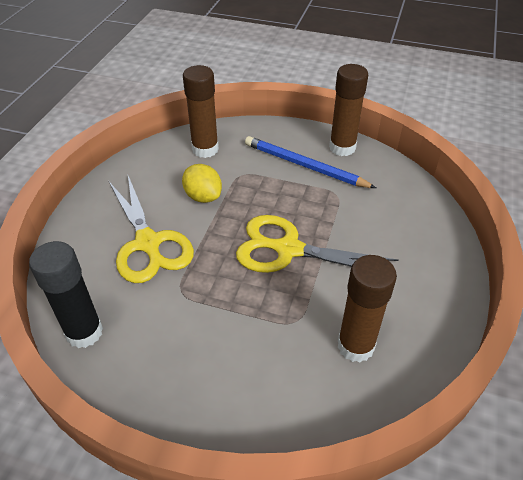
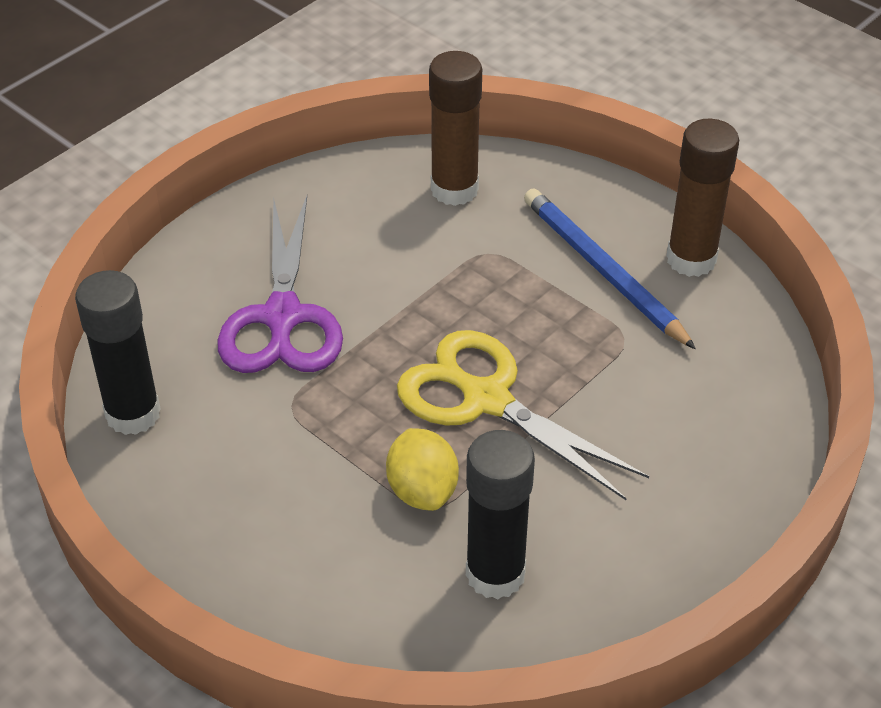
camera: 25 degrees right, 0 degrees up
(148, 243) = (282, 317): yellow scissors -> purple scissors
(203, 196) = (405, 270): yellow lemon -> yellow lemon (422, 490)
(355, 346) = (495, 574): brown glue stick -> black glue stick

